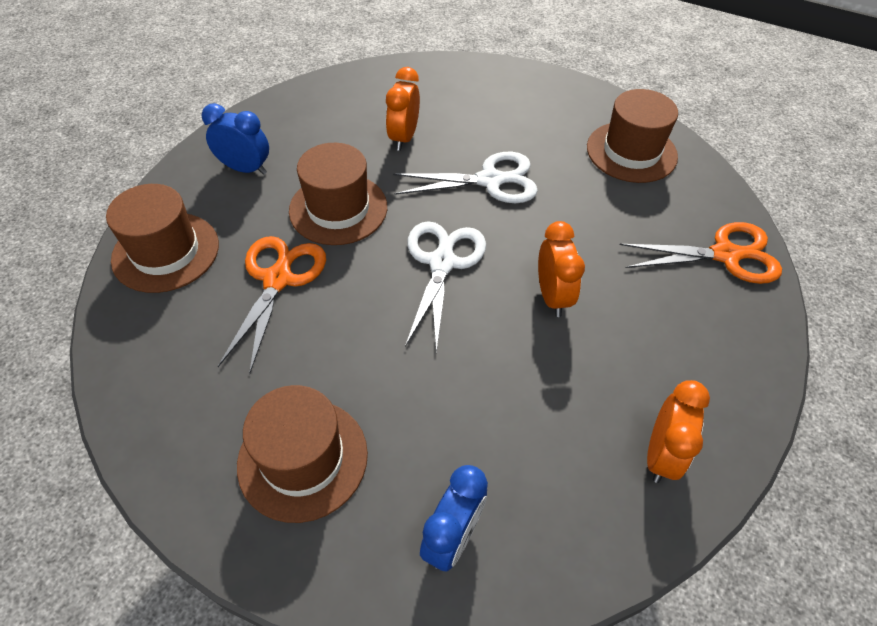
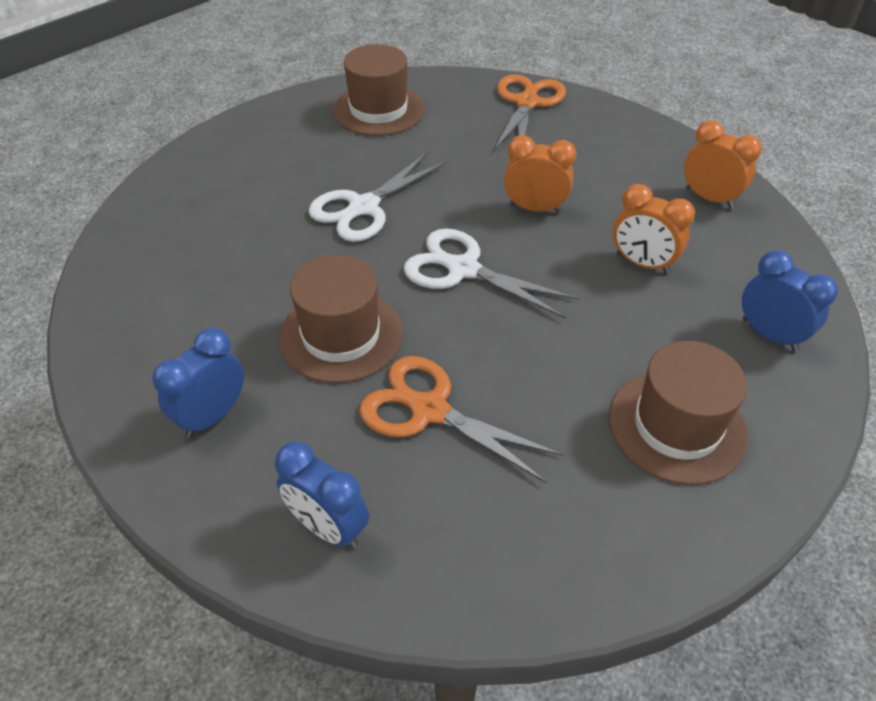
camera: 70 degrees left, 5 degrees down
(166, 252) = (328, 527): brown hat -> blue clock
(404, 138) = (253, 255): orange clock -> orange clock (642, 263)
(490, 180) = (364, 207): white scissors -> white scissors turned 150 degrees counterclockwise

